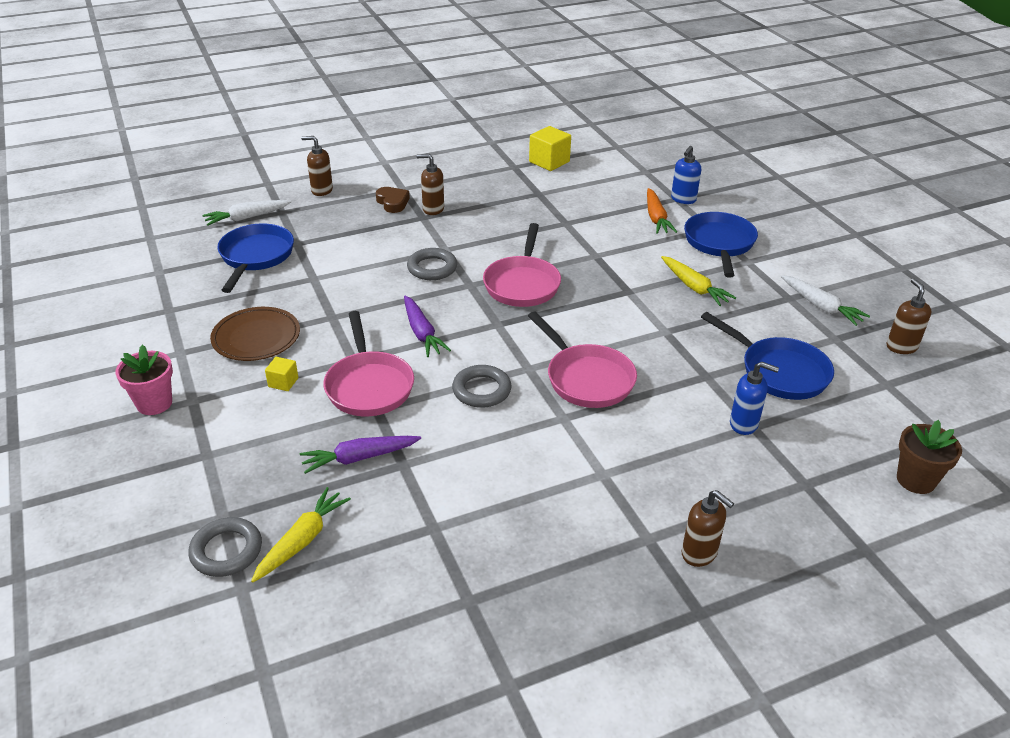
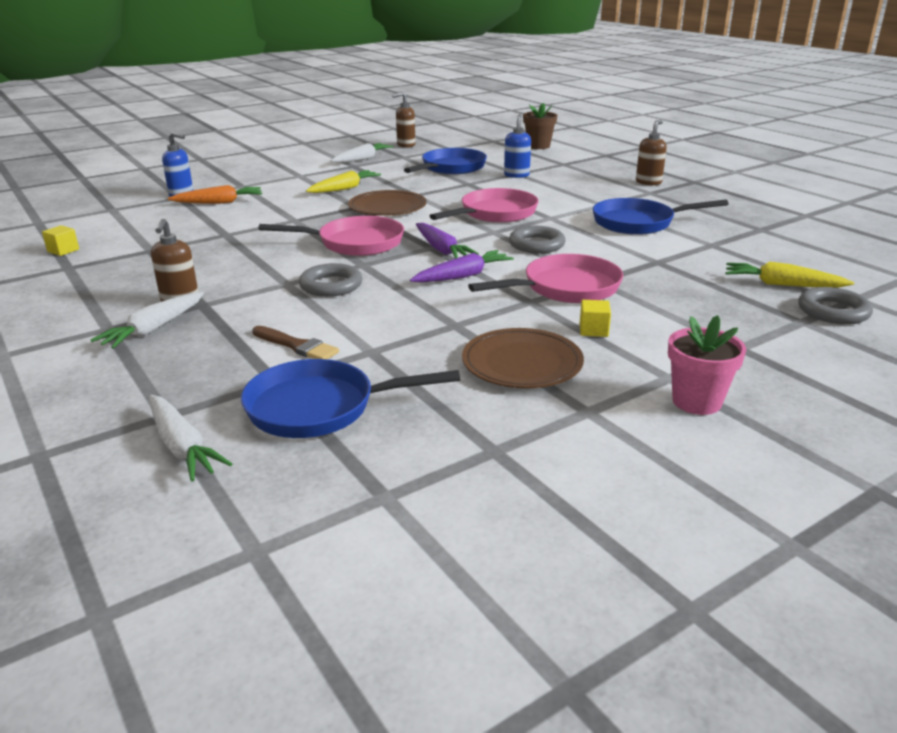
camera: 100 degrees left, 10 degrees down
(321, 190) = (92, 392): brown soap dispenser -> none
(338, 251) = (297, 346): none -> brown brush
(359, 458) = (667, 278): purple carrot -> purple carrot (442, 249)
(392, 203) = (153, 329): brown heart -> white carrot
(549, 162) = (63, 250): yellow cube -> yellow cube, size x0.55
(623, 309) = (387, 207): none -> brown plate
(719, 244) = (270, 183): blue pan -> blue pan (638, 223)

